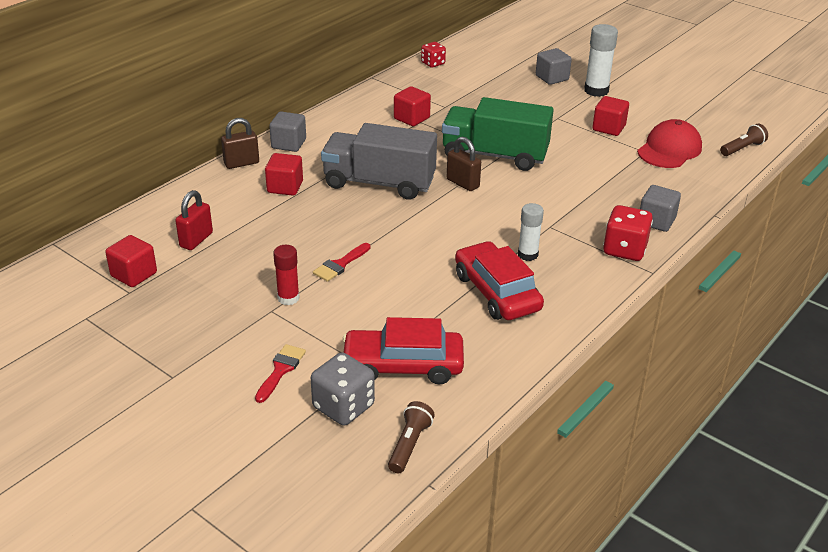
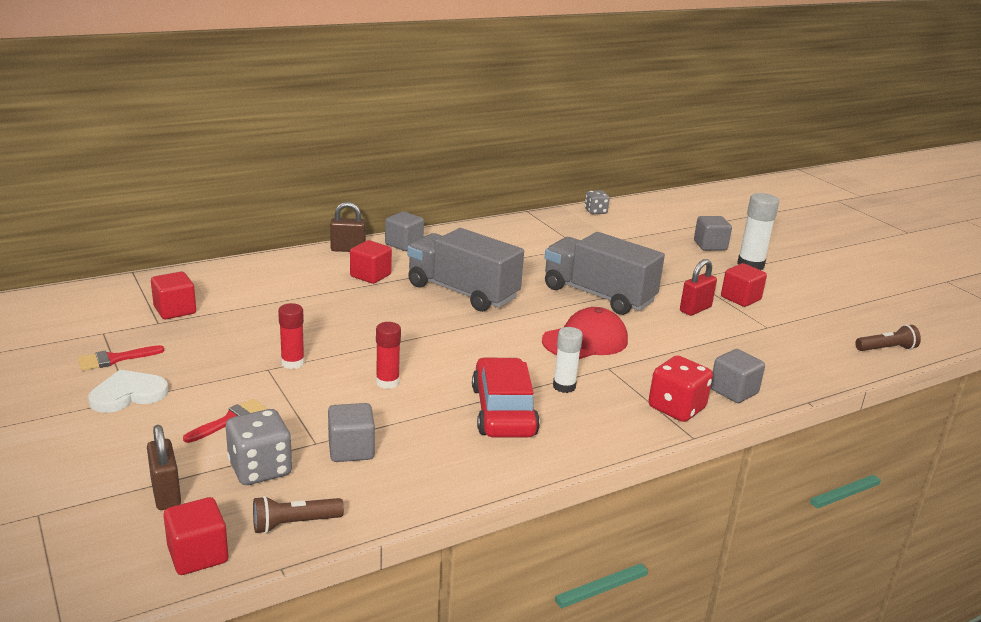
camera: 20 degrees right, 10 degrees down
(168, 373) = (128, 394): none -> white heart
(196, 240) = (253, 297): red padlock -> red padlock (695, 309)
(340, 264) = (366, 348): red brush -> red brush (114, 359)
(384, 293) = (387, 382): none -> red glue stick
(403, 365) = (351, 450): red car -> grey cube
(409, 445) = (294, 523): brown flashlight -> brown flashlight turned 150 degrees counterclockwise
(411, 118) = (538, 249): red cube -> red cube (198, 555)
(433, 63) = (595, 211): red dice -> grey dice
(462, 183) = (545, 311): brown padlock -> brown padlock (166, 494)
(495, 155) = (598, 295): green truck -> grey truck
(669, 149) = (797, 331): red cap -> red cap (585, 340)

